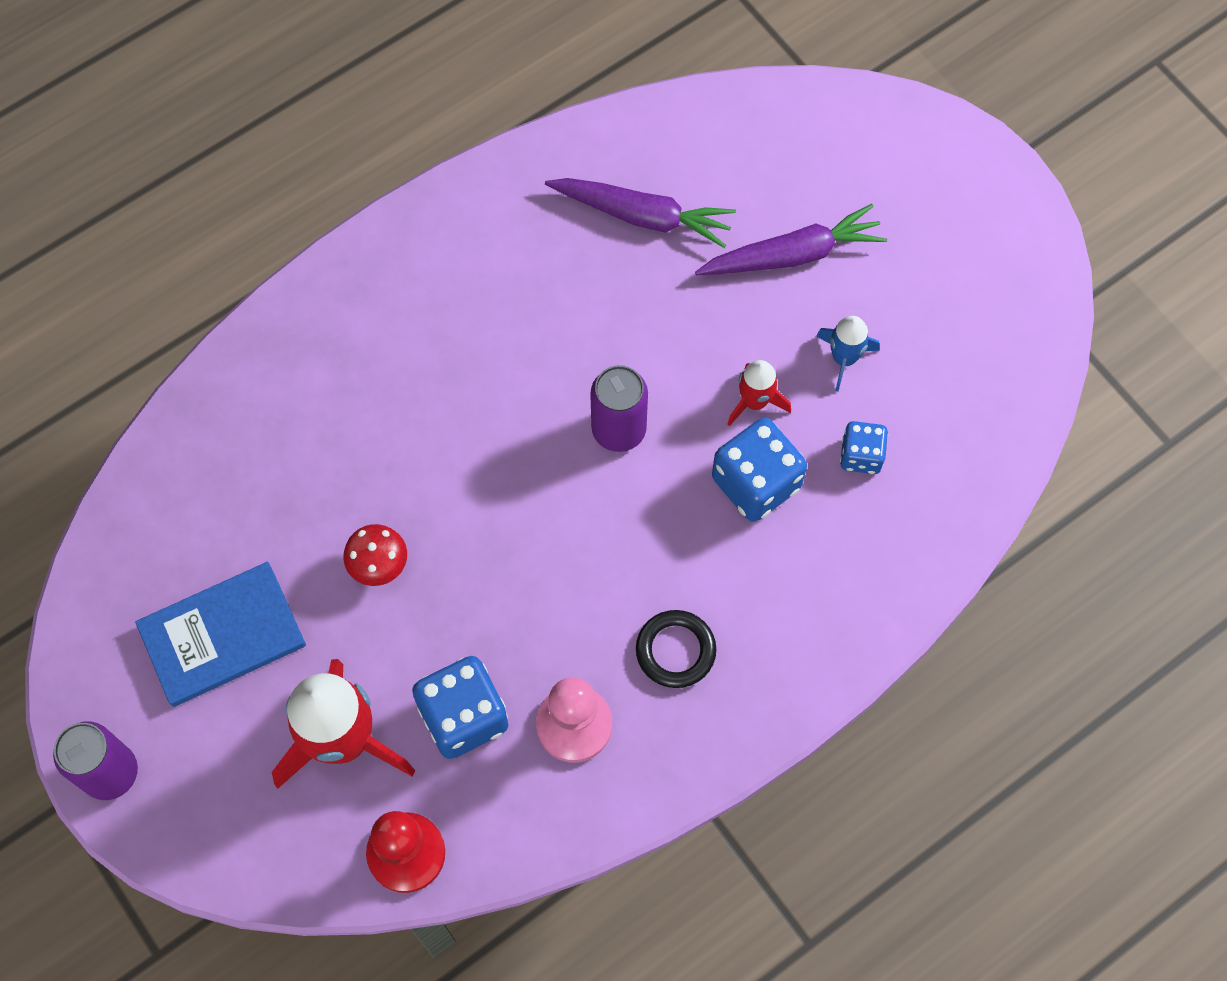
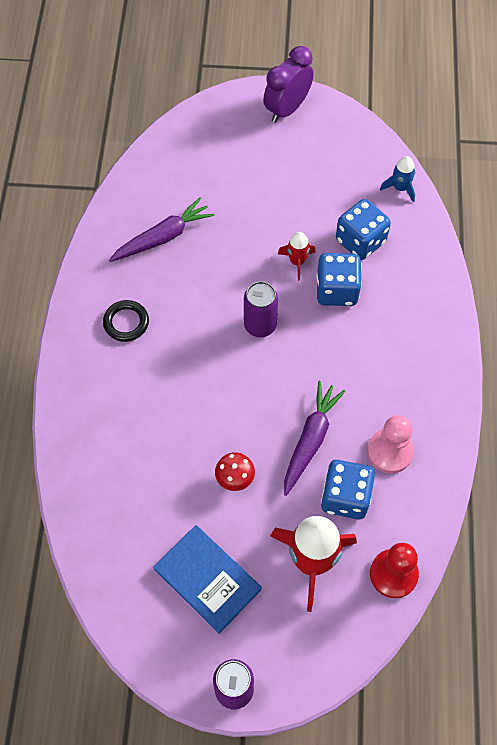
camera: 50 degrees left, 5 degrees down
(222, 636) = (207, 579): blue book -> blue book turned 60 degrees counterclockwise
(675, 650) = (389, 382): black ring -> black ring (126, 322)
(792, 255) = (240, 195): purple carrot -> purple carrot (310, 440)
(844, 358) = (308, 213): blue rocket -> blue rocket (400, 188)
(861, 455) = (360, 241): blue dice -> blue dice, size x1.71
(986, 205) = (287, 109): none -> purple clock

